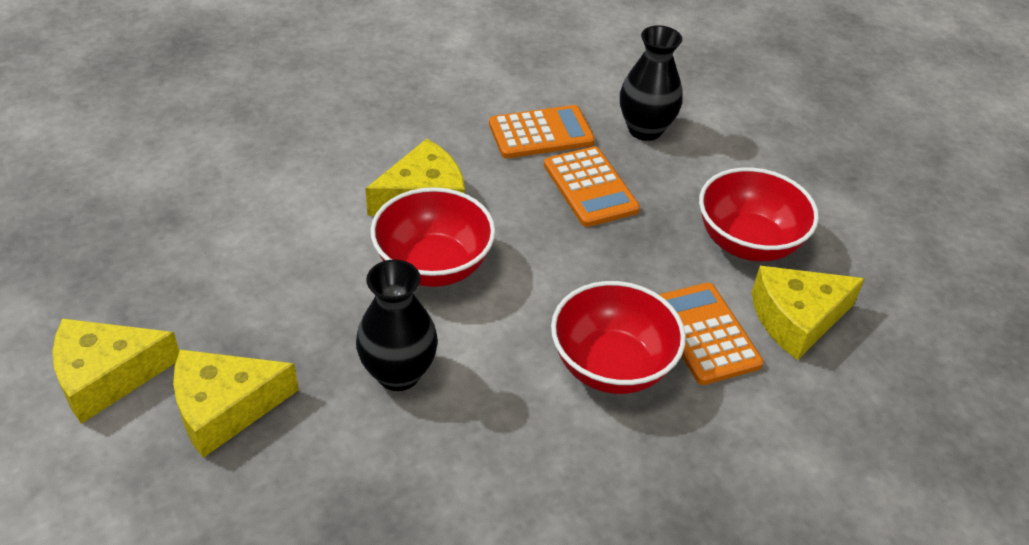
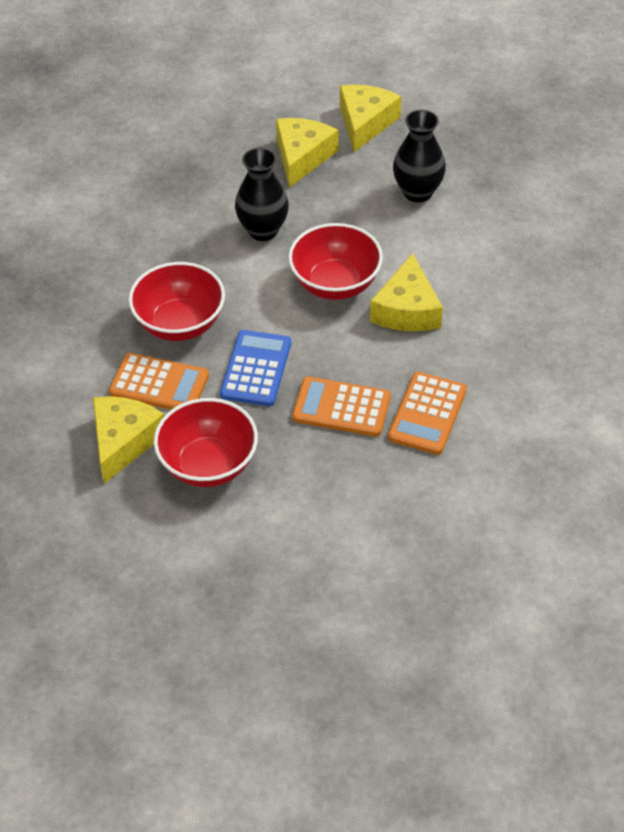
camera: 130 degrees right, 5 degrees up
(607, 269) = (256, 369): none -> blue calculator
(645, 129) = (380, 486): black vase -> black vase (417, 192)

